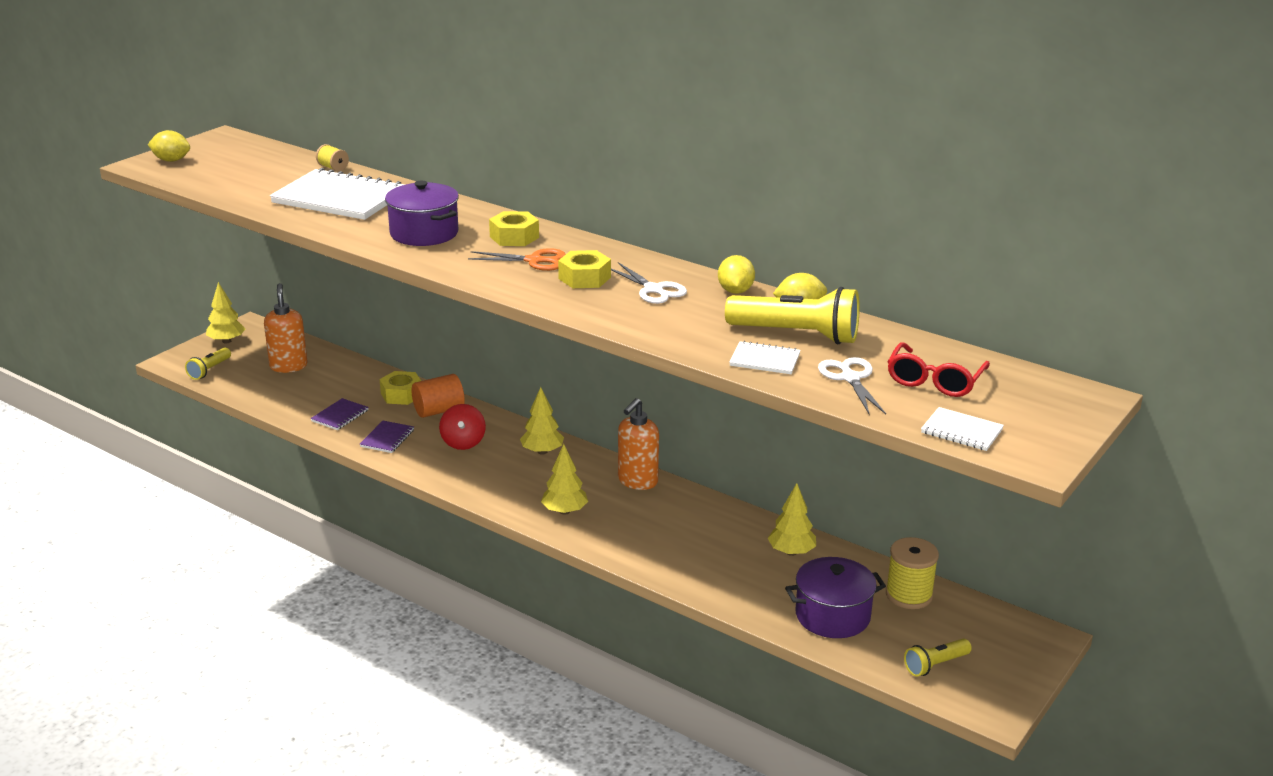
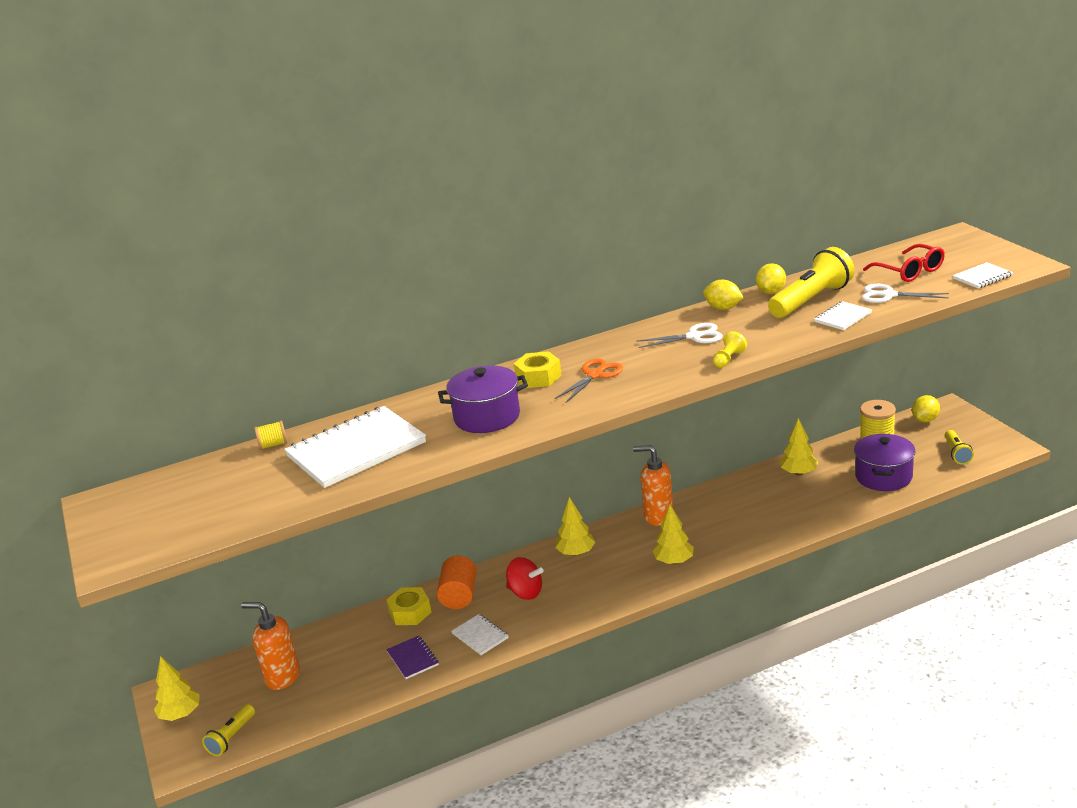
camera: 55 degrees left, 0 degrees up
(171, 160) = (124, 541): yellow lemon -> yellow lemon (925, 420)
(209, 370) = (231, 737): yellow flashlight -> yellow flashlight turned 60 degrees clockwise
(387, 438) = (480, 636): purple notebook -> white notebook
(584, 278) = (648, 359): yellow nut -> none
(612, 316) = (728, 359): none -> yellow pawn
(637, 481) = (658, 516): orange soap dispenser -> orange soap dispenser turned 135 degrees clockwise

